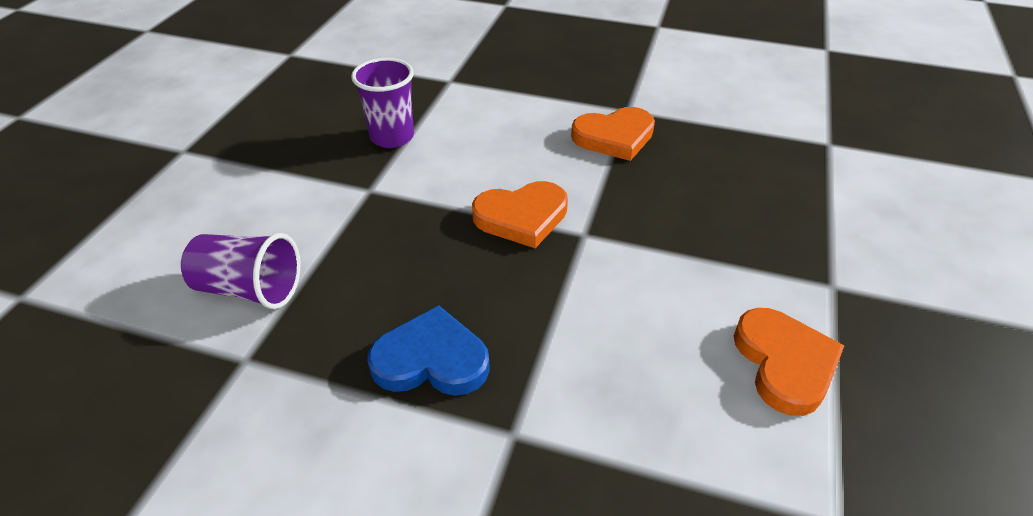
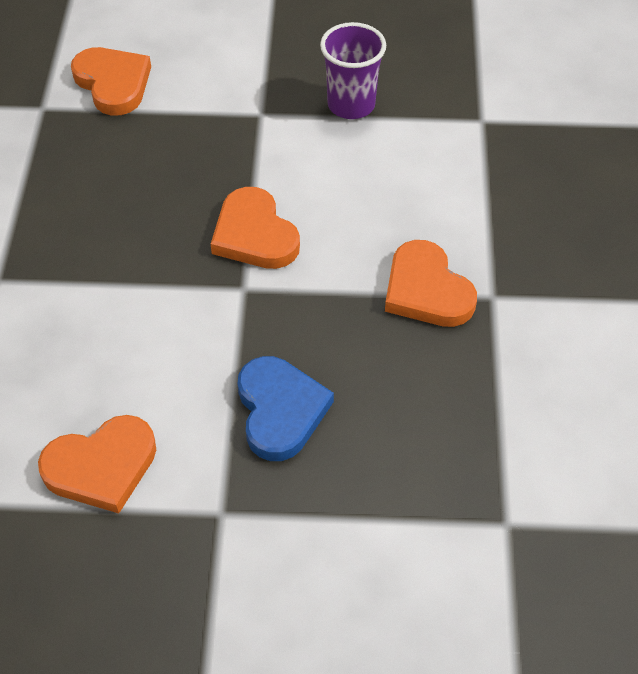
camera: 75 degrees right, 10 degrees up
(249, 289) = (113, 83): purple cup -> orange heart
(431, 359) = (61, 213): blue heart -> blue heart (280, 410)

